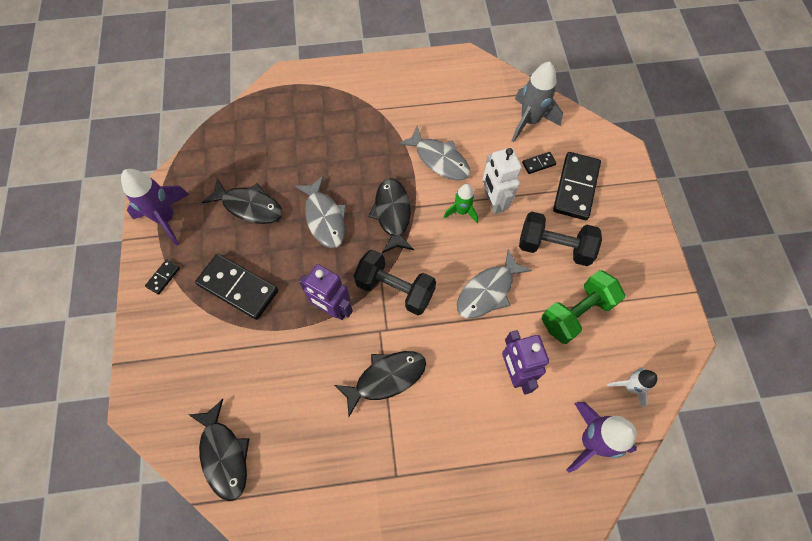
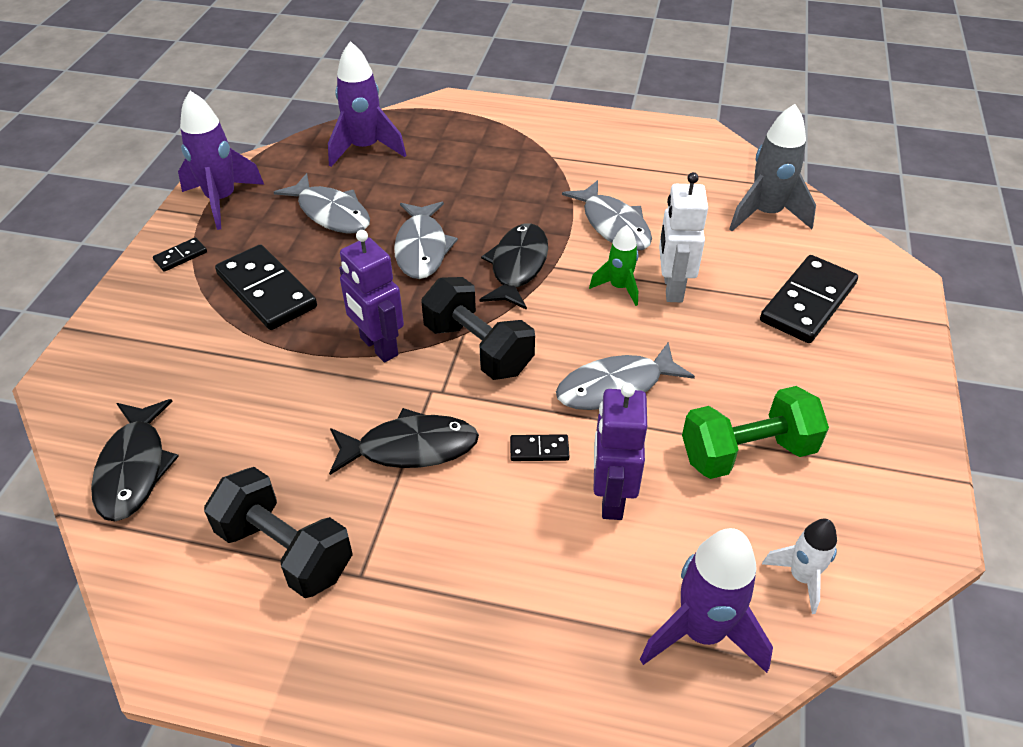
camera: 20 degrees right, 20 degrees down
(245, 139) = (365, 149): none -> purple rocket
(249, 206) = (331, 213): black fish -> grey fish
(538, 163) = (760, 262): black domino -> black domino (539, 450)
(554, 247) = (744, 363): black dumbbell -> black dumbbell (285, 550)

